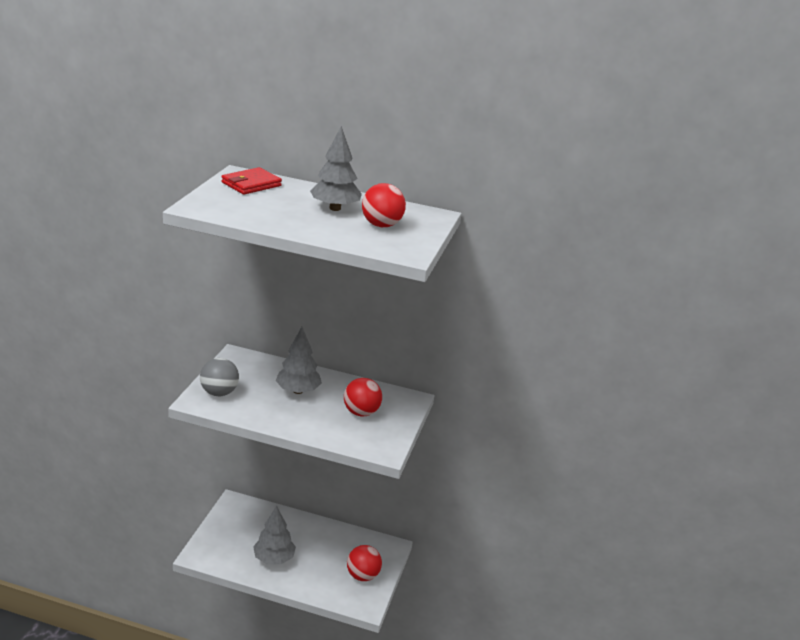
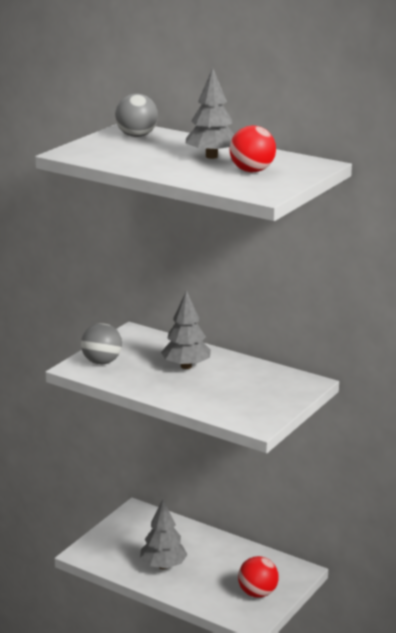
camera: 20 degrees right, 5 degrees down
(251, 184) = (136, 136): red wallet -> grey ball
(361, 412) = (247, 390): red ball -> none

